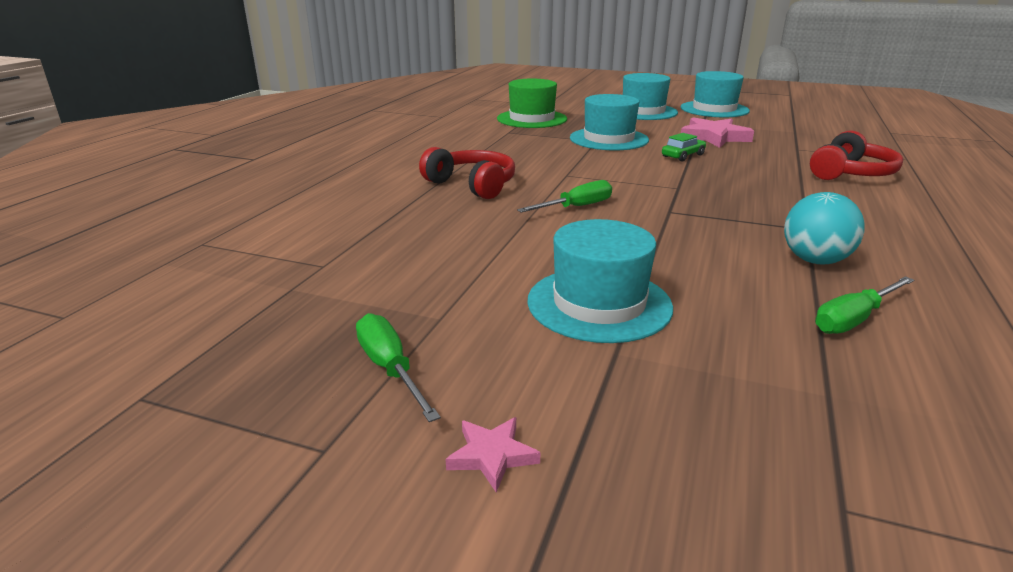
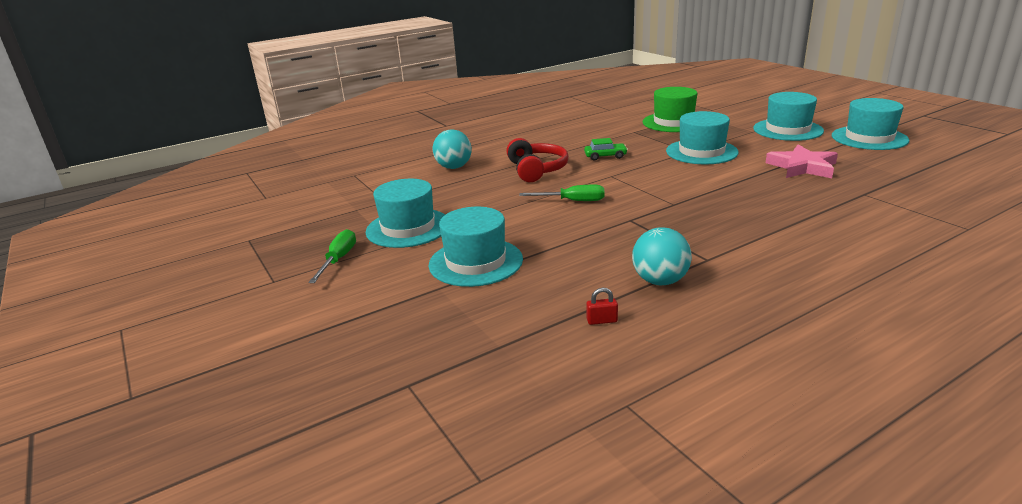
camera: 40 degrees right, 0 degrees up
(355, 202) = (454, 167): none -> turquoise ball
(425, 290) = (408, 228): none -> turquoise hat
(492, 455) = (320, 307): pink star -> none
(683, 156) = (735, 178): green car -> green car (605, 156)
(850, 173) = (862, 227): red headphones -> none
(854, 319) = (602, 321): green screwdriver -> red padlock

